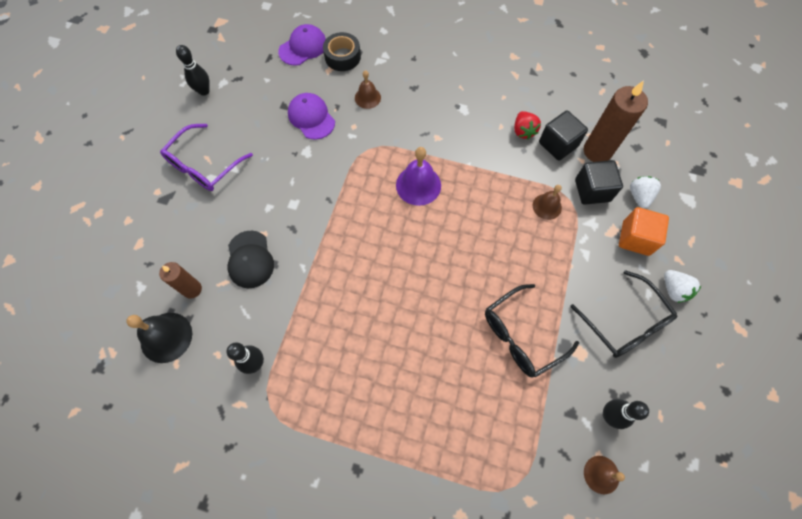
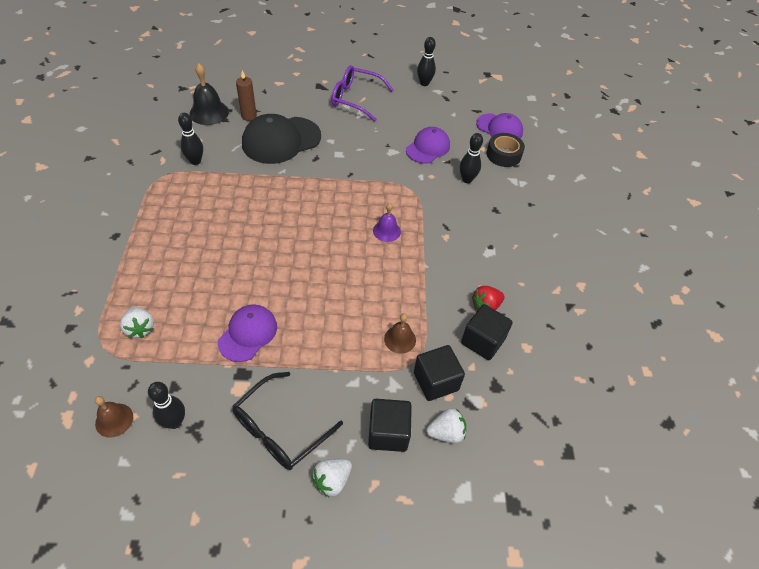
camera: 70 degrees right, 15 degrees down
(250, 259) = (281, 140): black cap -> black cap, size x1.59
(367, 97) = (467, 179): brown bell -> black bowling pin
(418, 185) = (386, 231): purple bell -> purple bell, size x0.63
(497, 444) = (140, 328): none -> white strawberry
(521, 336) = (248, 334): black glasses -> purple cap
(597, 151) = (491, 381): brown candle -> none
(635, 238) = (388, 433): orange cube -> black cube

